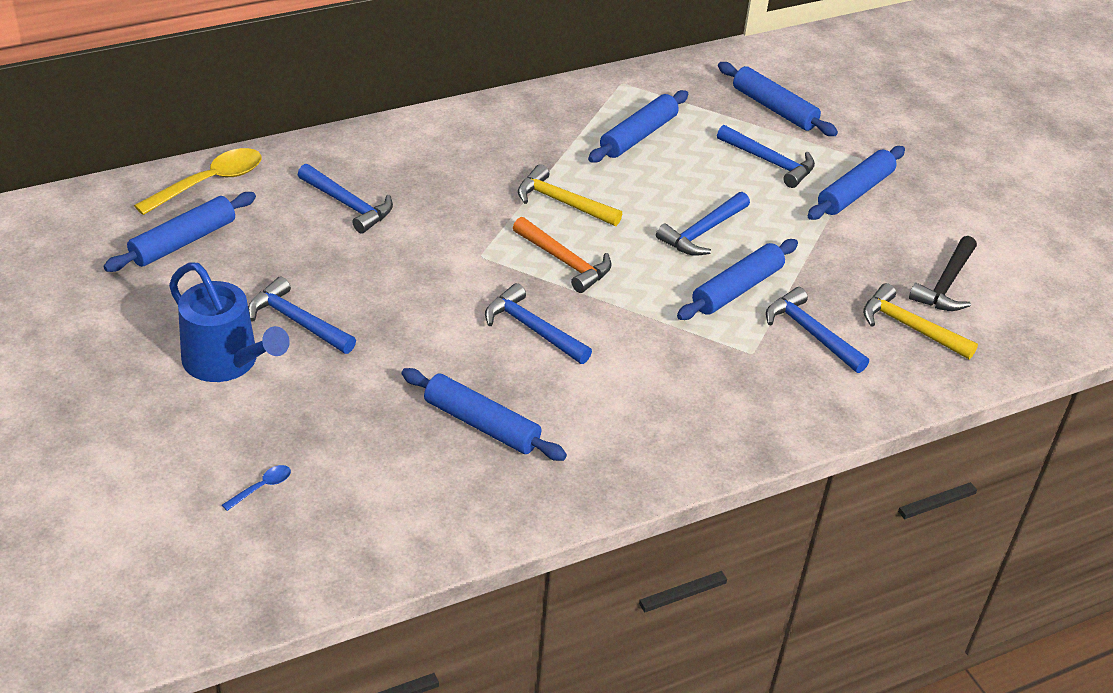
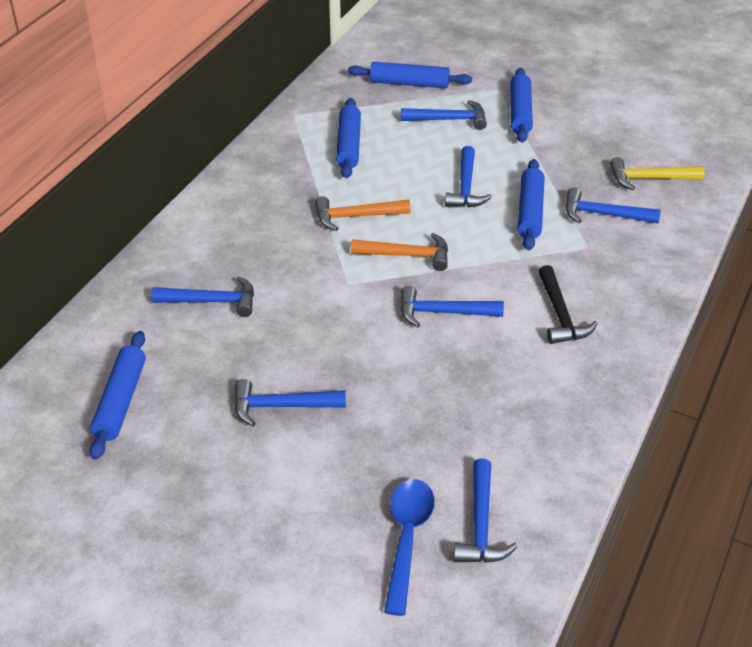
camera: 35 degrees left, 0 degrees up
(209, 182) = (84, 345): yellow spoon -> none
(226, 362) = (267, 468): blue watering can -> none
(262, 487) = (407, 539): blue spoon -> blue spoon, size x2.20
(334, 518) = (481, 525): none -> blue hammer
(481, 424) = (491, 396): blue rolling pin -> none
(562, 202) = (355, 217): yellow hammer -> orange hammer
(946, 284) = (636, 142): black hammer -> black hammer (560, 315)

